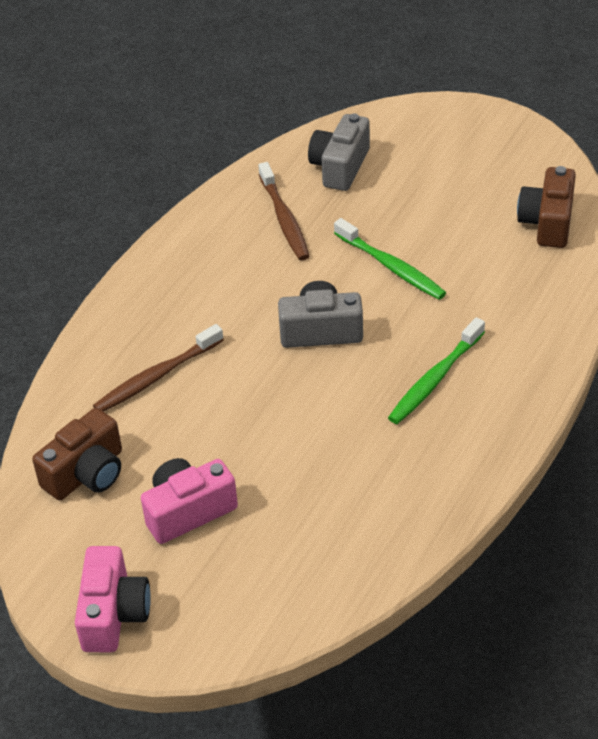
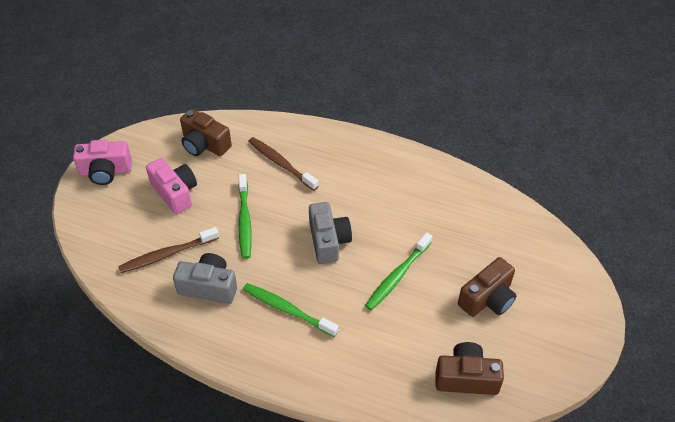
camera: 80 degrees right, 5 degrees up
(265, 423) = (244, 221): none -> green toothbrush
(284, 219) = (437, 209): brown toothbrush -> brown toothbrush (167, 254)
(340, 167) = (502, 236): grey camera -> grey camera (209, 287)
(436, 191) = (487, 299): none -> brown camera

